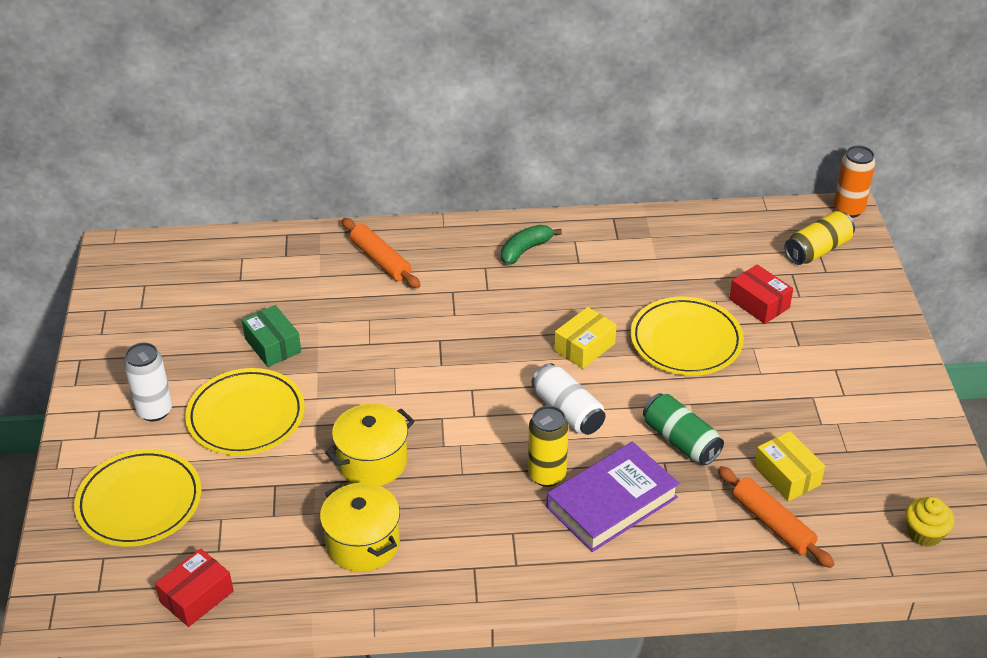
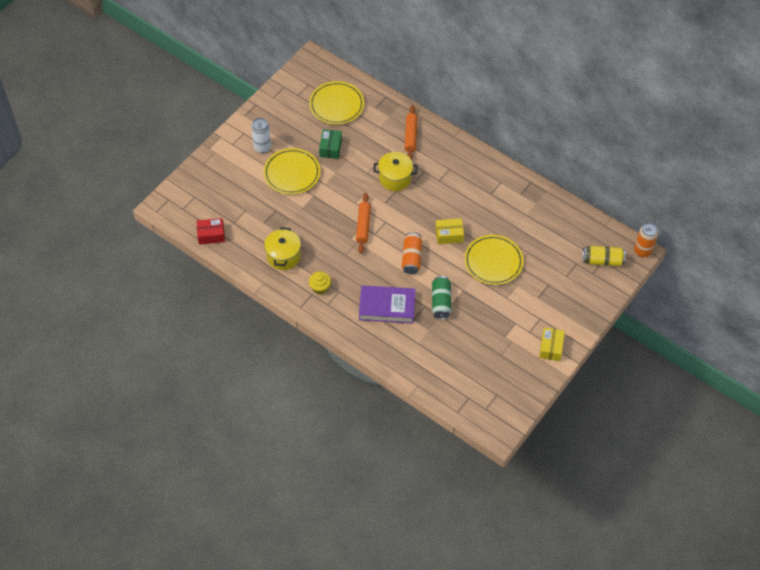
camera: 40 degrees right, 15 degrees up
(139, 502) = (224, 183): yellow plate -> yellow plate (336, 105)
(372, 461) = (318, 226): yellow pot -> yellow pot (395, 178)
(525, 250) = (475, 172): green banana -> none
(547, 475) = (375, 278): yellow can -> none
(567, 411) = (411, 258): white can -> orange can
(759, 303) = (544, 267): red box -> none
(772, 523) = (436, 360): orange rolling pin -> orange rolling pin (363, 226)
(787, 475) = (465, 346): yellow box -> yellow box (551, 348)
(924, 533) = (489, 407): yellow cupcake -> yellow cupcake (320, 287)

